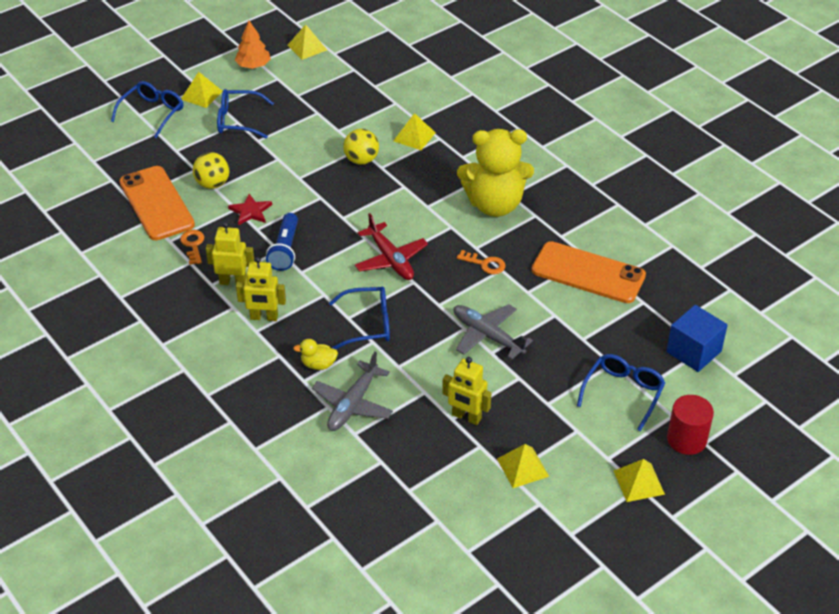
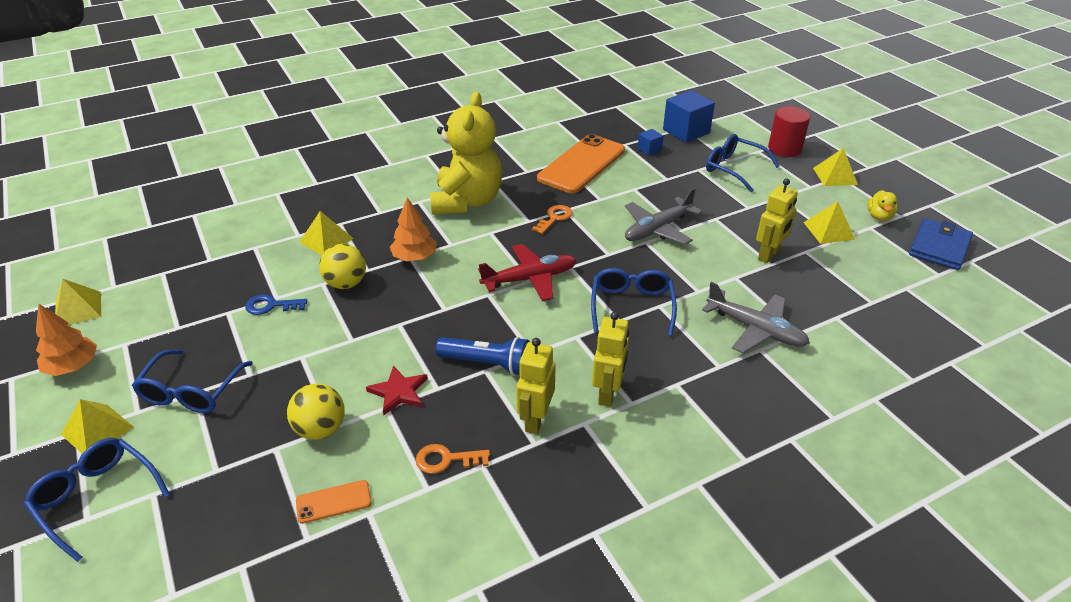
camera: 80 degrees left, 5 degrees down
(156, 203) = (333, 502): orange phone -> orange phone, size x0.43
(318, 364) = (693, 351): yellow duck -> yellow duck (879, 216)
(328, 130) = (271, 306): none -> blue key
(404, 189) = (414, 257): none -> orange tree
(517, 559) = (939, 247): none -> blue wallet
(638, 322) = (649, 150): none -> blue cube

